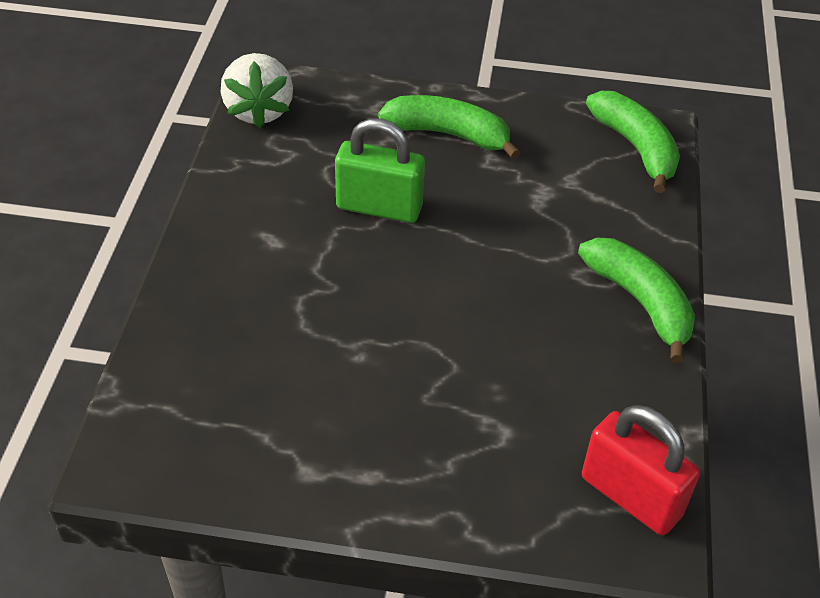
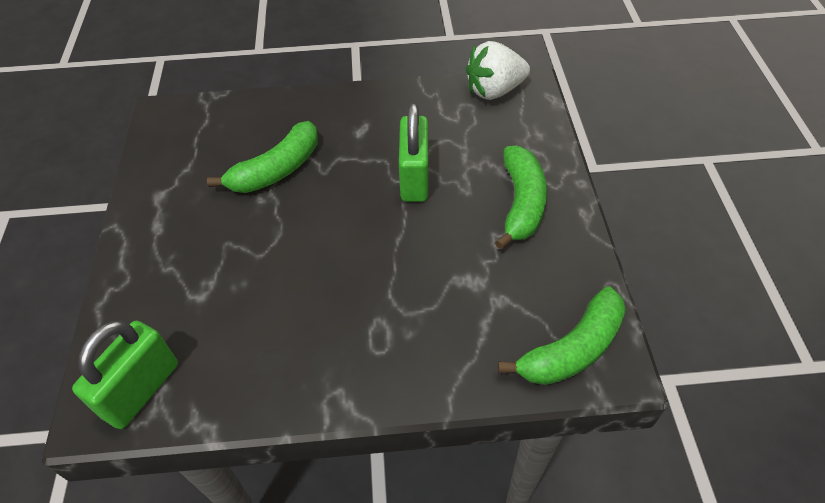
camera: 80 degrees right, 5 degrees up
(631, 496) = (141, 390): red padlock -> green padlock
(640, 302) = (355, 375): green banana -> green banana (276, 170)

